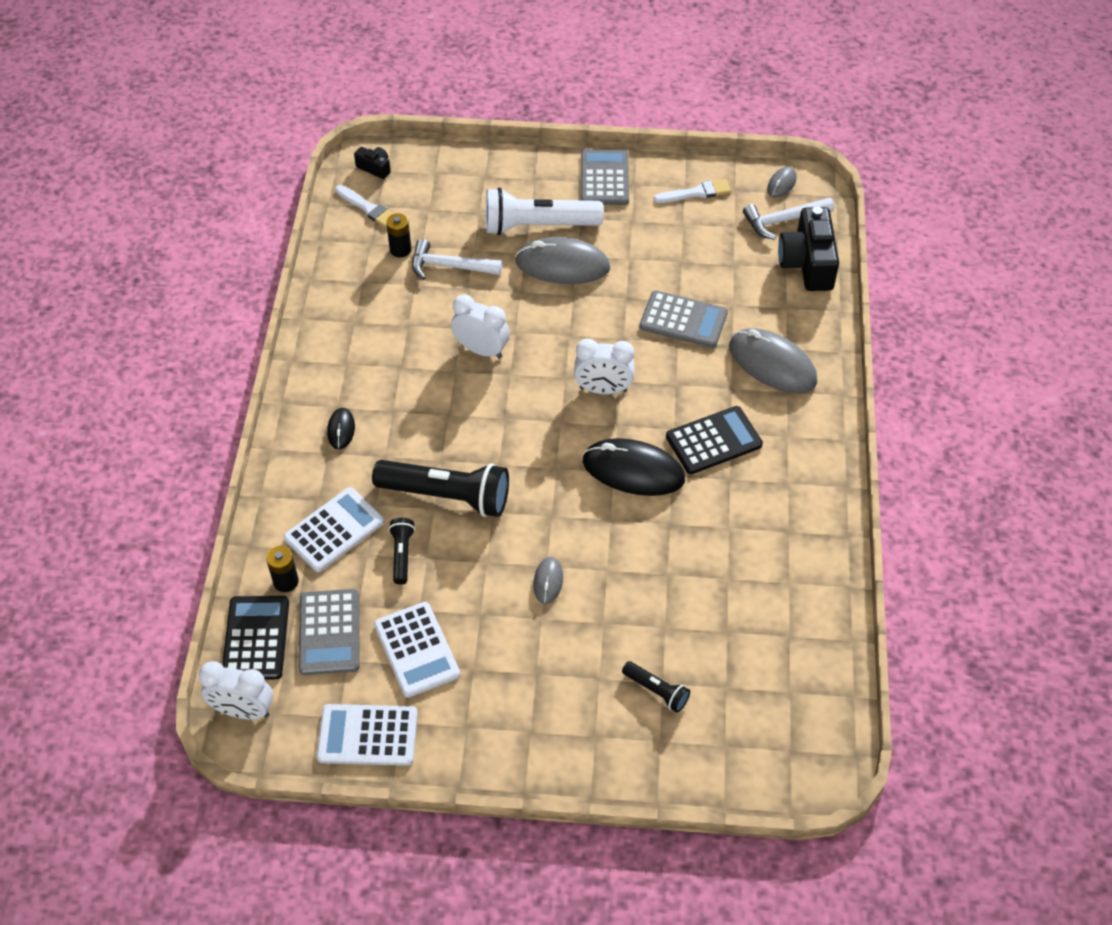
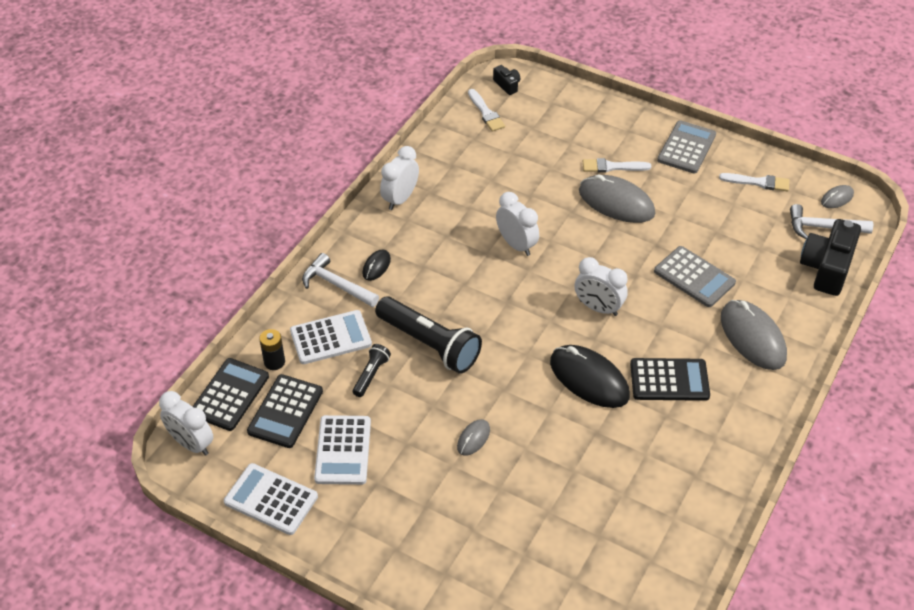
camera: 25 degrees right, 5 degrees down
(325, 342) = (400, 199): none -> white clock
(329, 632) = (285, 411): grey calculator -> black calculator
(400, 249) = (494, 150): black battery -> none
(450, 266) = (525, 175): white hammer -> white hammer (337, 285)
(538, 226) = (612, 167): white flashlight -> white brush
(656, 691) = (514, 559): black flashlight -> none

